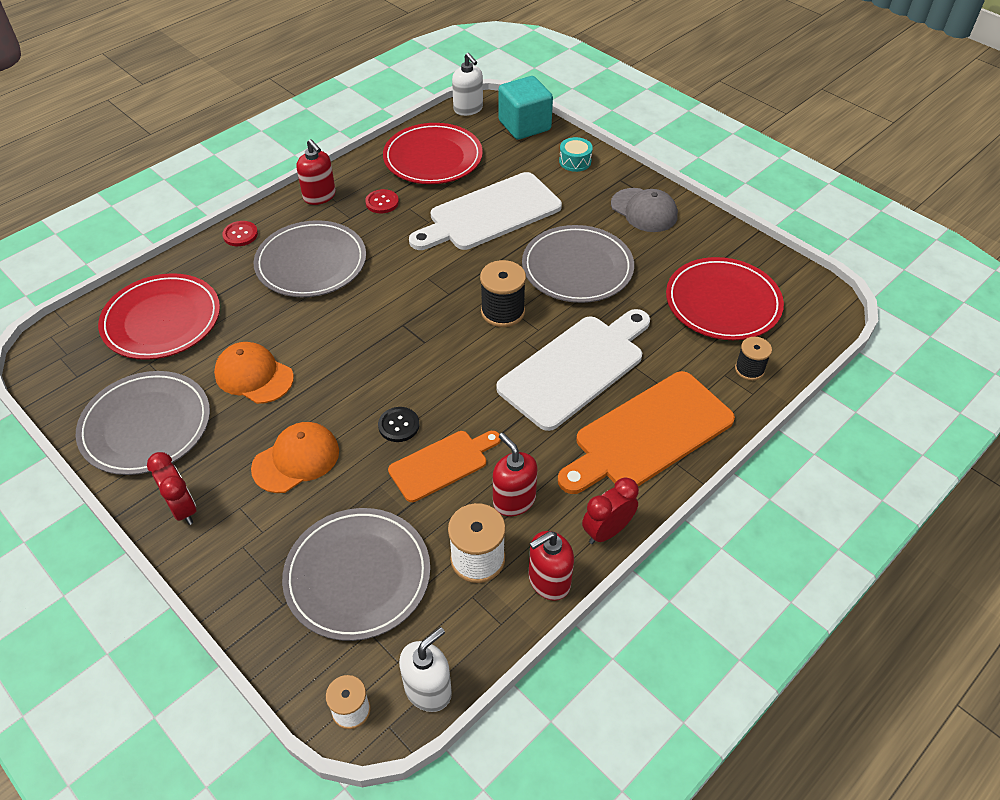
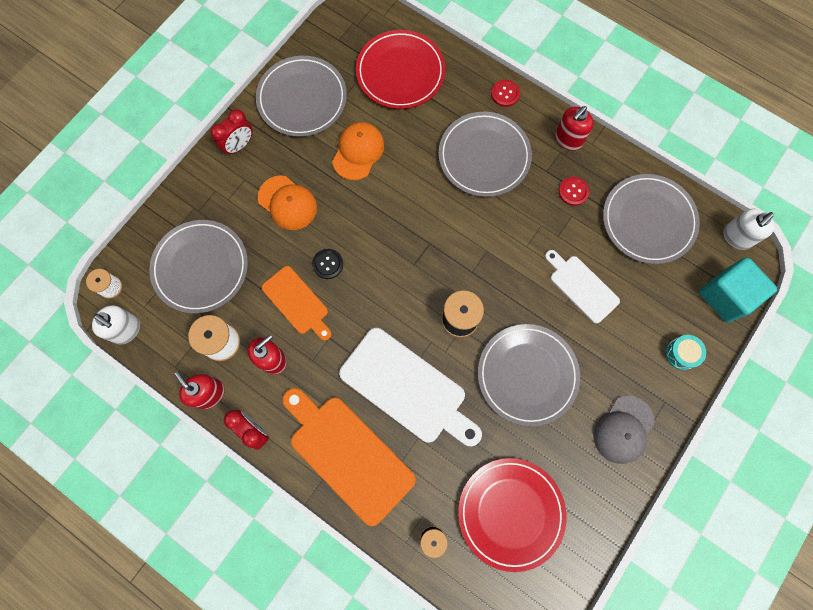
camera: 80 degrees right, 25 degrees up
(433, 158) = (648, 220): red plate -> grey plate
(490, 214) = (581, 287): white cutting board -> white cutting board, size x0.59

